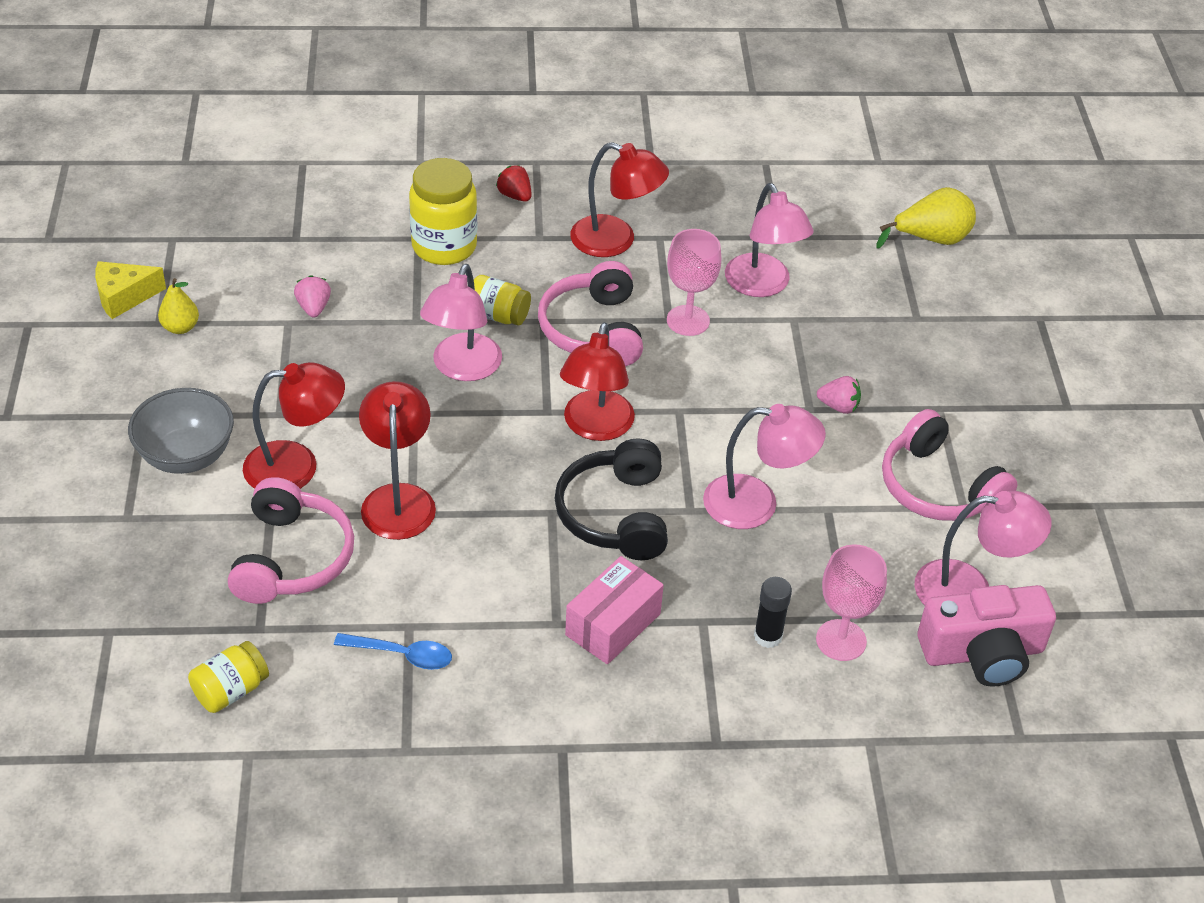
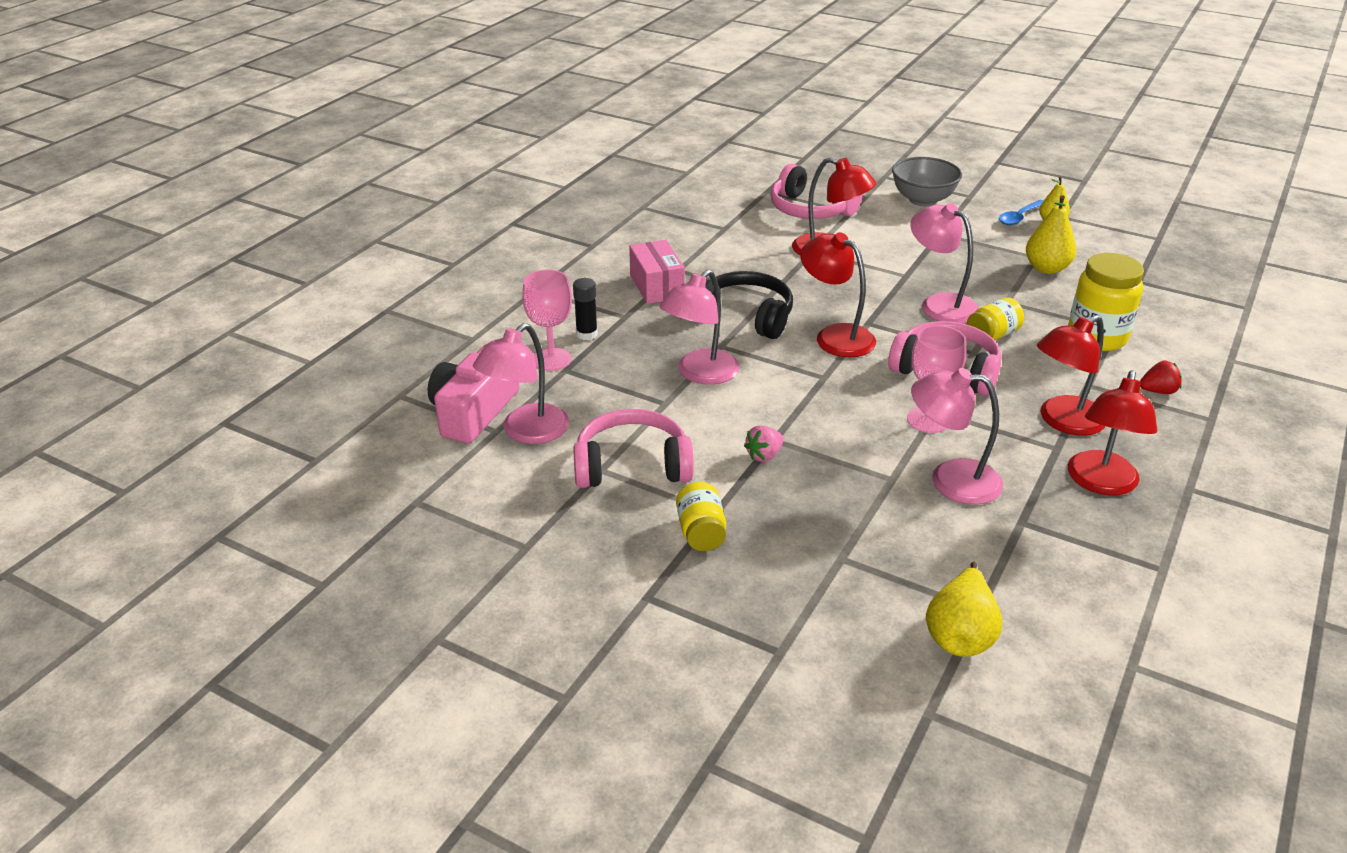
camera: 125 degrees right, 10 degrees down
(124, 297) = (1096, 211): yellow cheese -> none
(231, 690) = (731, 176): yellow jar -> yellow jar (701, 532)
(297, 466) = (886, 227): red lamp -> red lamp (1101, 483)
(314, 308) = (1046, 268): pink strawberry -> yellow pear
(402, 655) = (706, 221): blue spoon -> blue spoon (1019, 217)

